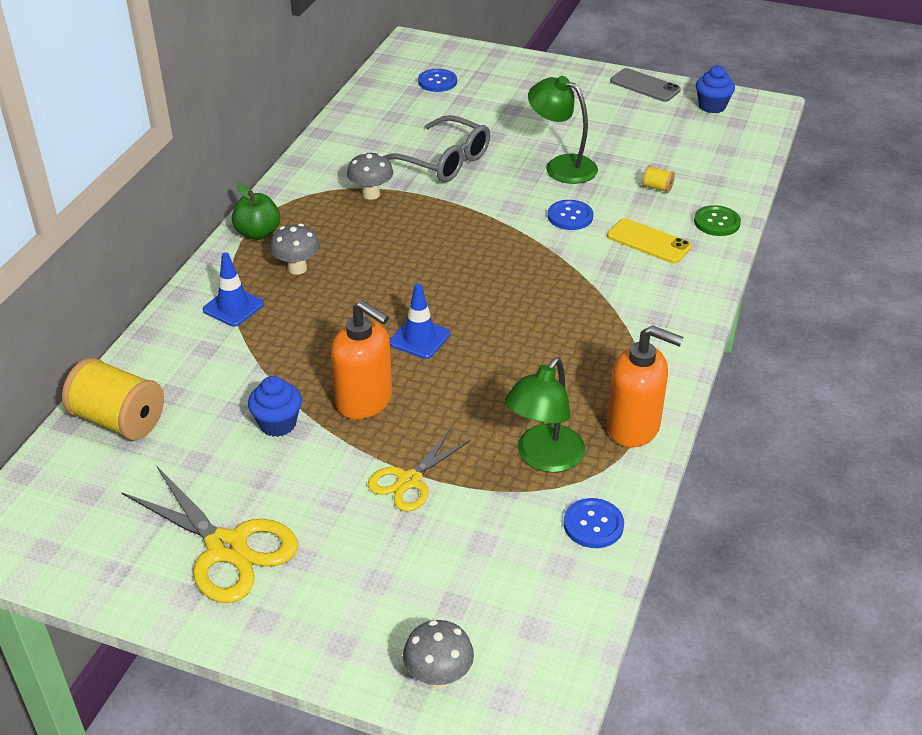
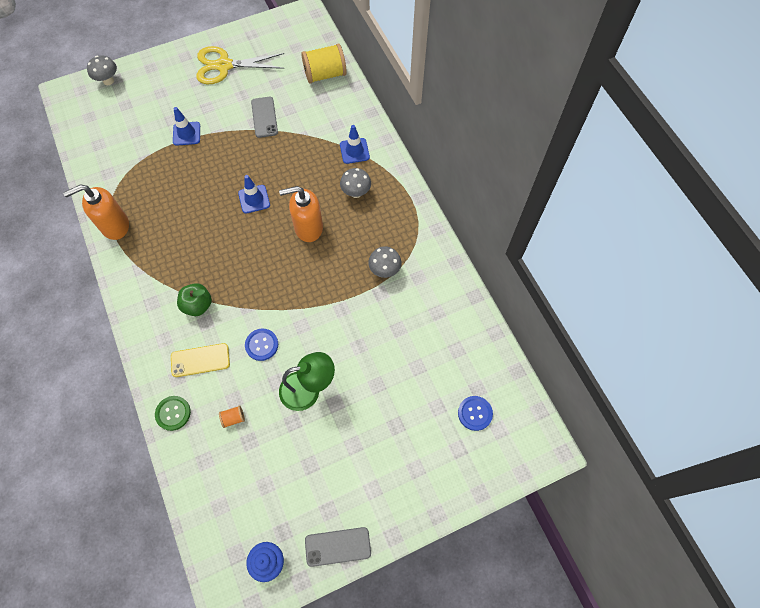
camera: 135 degrees right, 25 degrees up
(258, 233) = (402, 198): green apple -> green apple (198, 305)
(278, 424) = (264, 117): blue cupcake -> grey phone
(365, 401) = (242, 152): orange soap dispenser -> orange soap dispenser (308, 228)
(409, 481) = (186, 134): yellow scissors -> blue traffic cone
(444, 161) = (378, 332): grey glasses -> none
(543, 458) = (142, 182): green lamp -> none
(593, 525) = (97, 168): blue button -> none
(657, 188) = (233, 418): yellow spool -> orange spool

